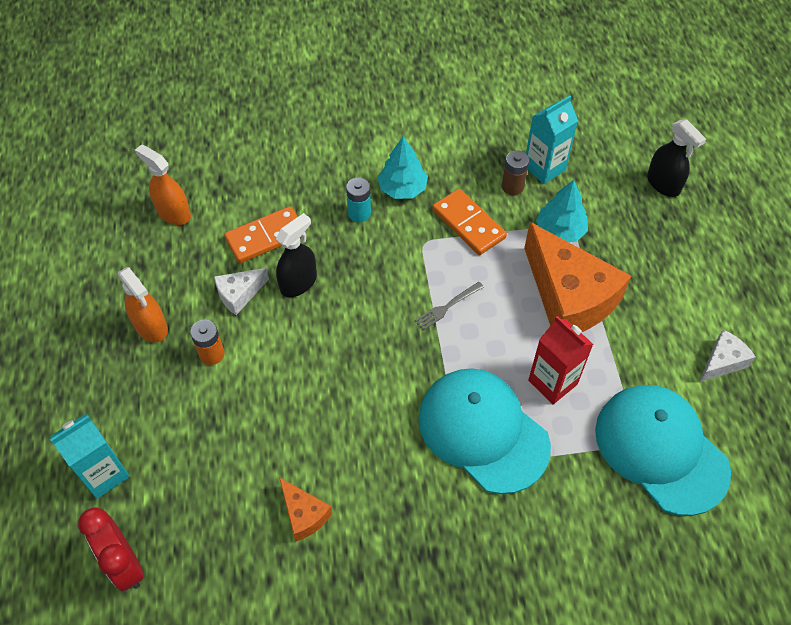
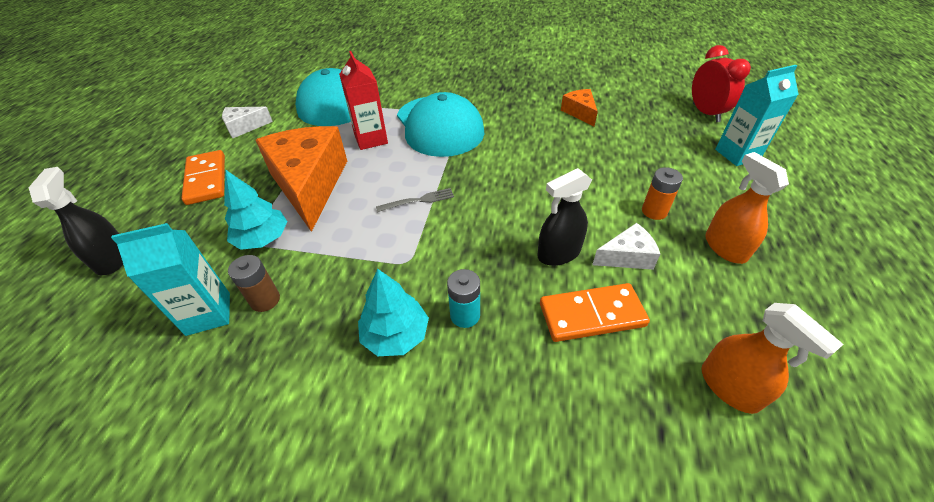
camera: 160 degrees left, 10 degrees down
(468, 224) = (347, 269): orange domino -> orange domino (206, 179)

